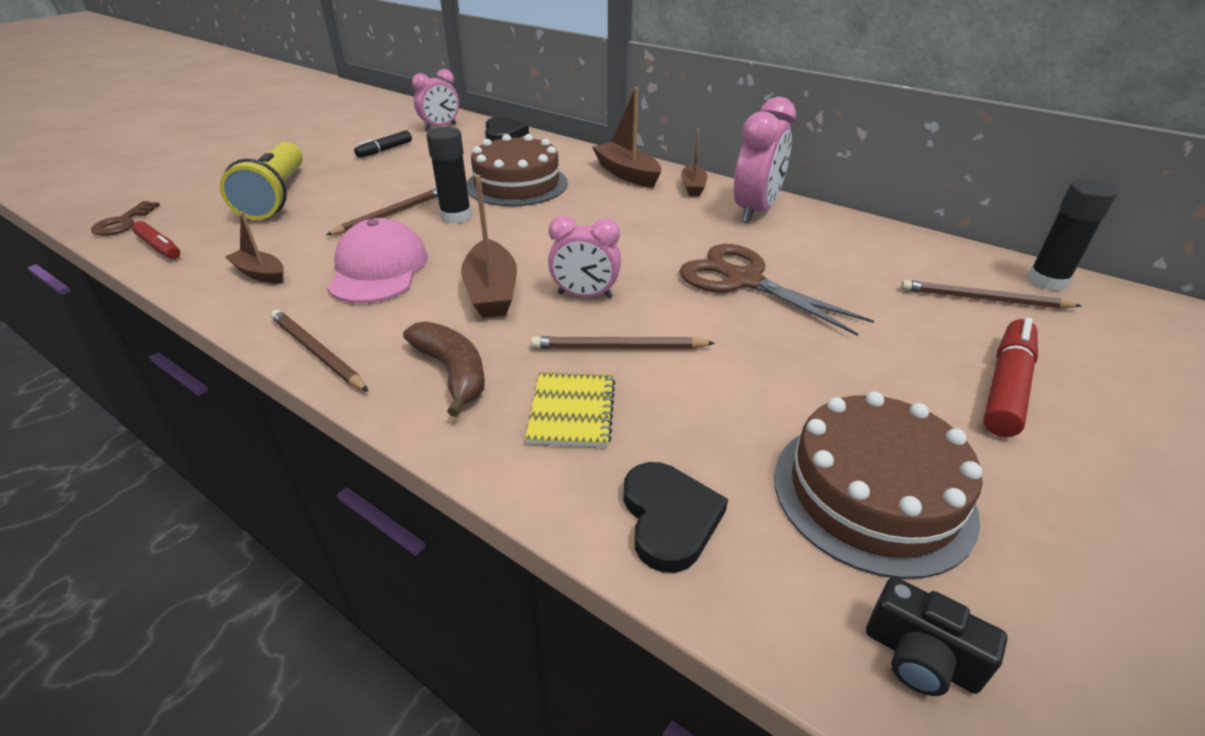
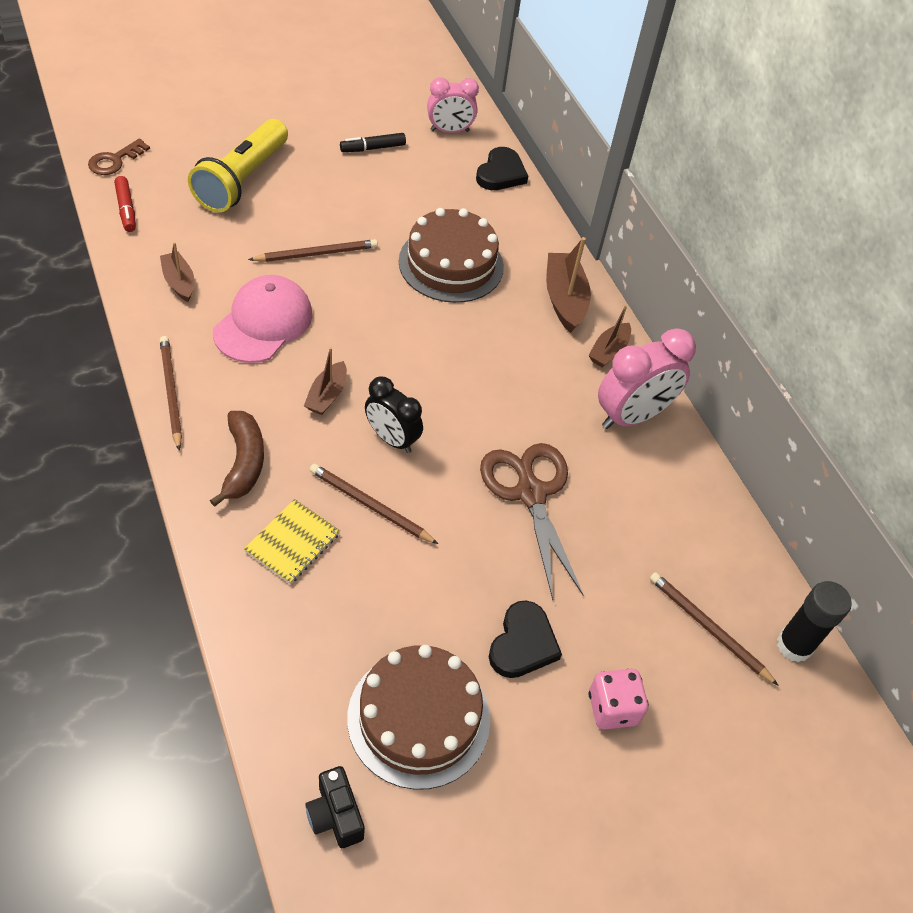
camera: 25 degrees right, 15 degrees up
(456, 216) = (366, 285): black glue stick -> none
(491, 292) = (327, 395): brown boat -> brown boat, size x0.63
(585, 295) = (392, 439): pink clock -> black clock
(669, 518) = (283, 655): black heart -> black heart (523, 643)
(1006, 386) = (612, 708): red marker -> pink dice

